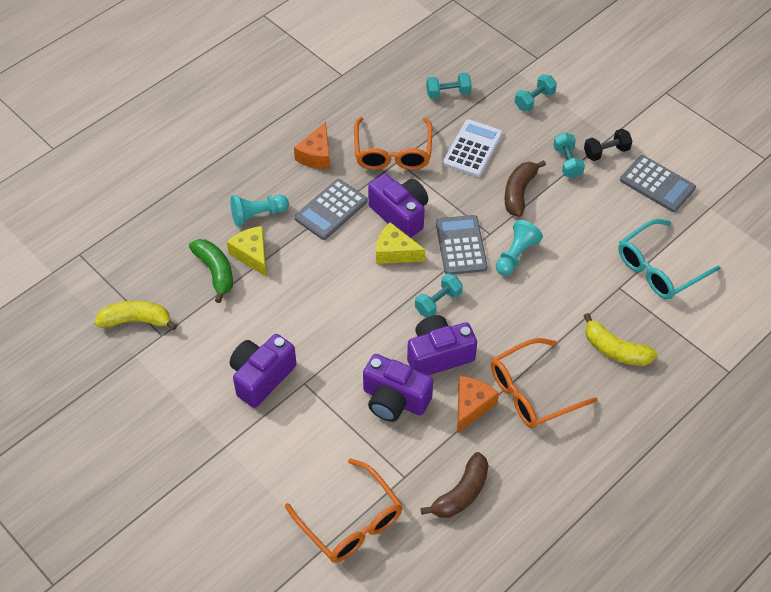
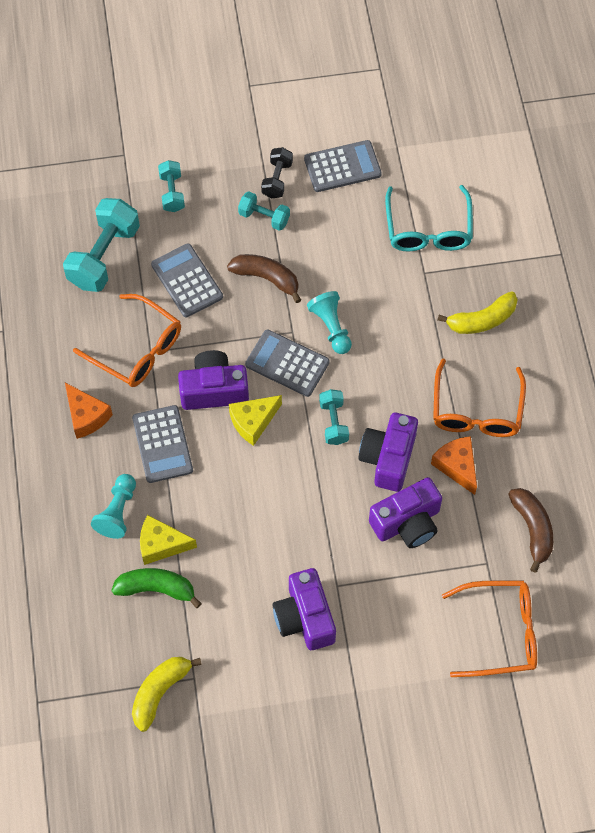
camera: 55 degrees left, 10 degrees up
(448, 93) = (104, 256): turquoise dumbbell -> turquoise dumbbell, size x1.83
(473, 149) = (187, 281): white calculator -> grey calculator
(519, 193) = (266, 278): brown banana -> brown banana turned 150 degrees clockwise

